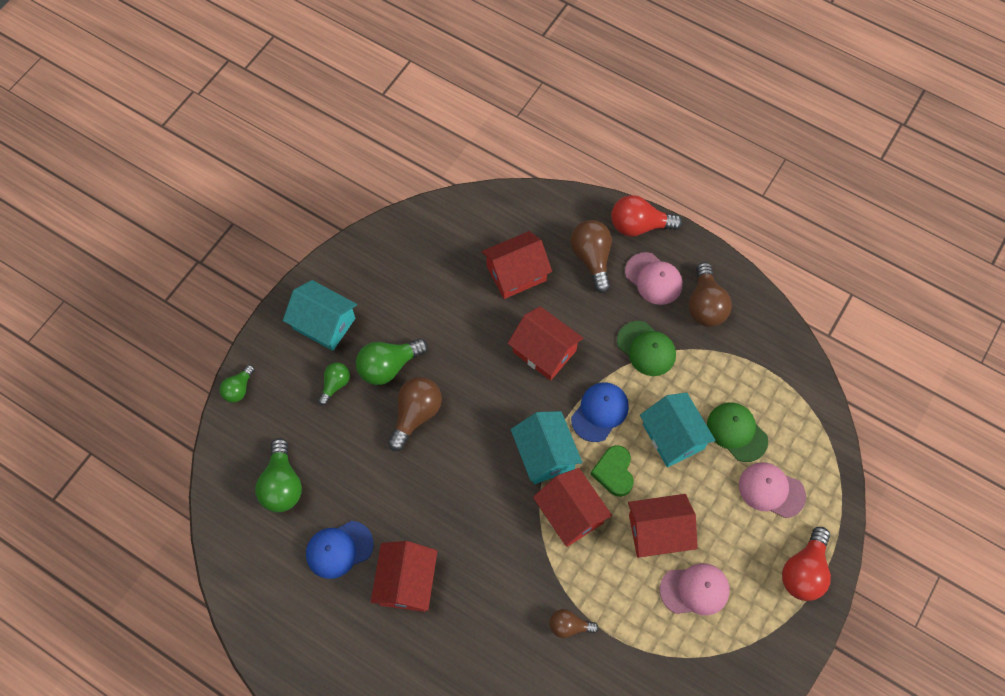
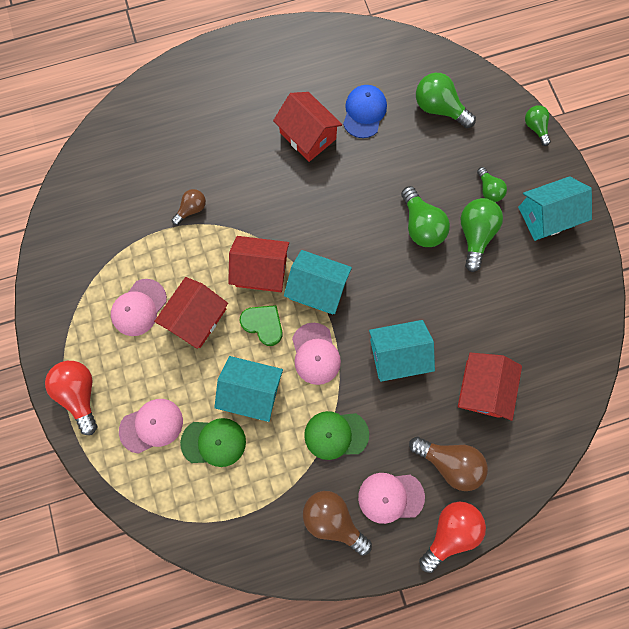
camera: 130 degrees right, 10 degrees up
(416, 414) = (421, 226): brown light bulb -> green light bulb
(544, 351) = (397, 354): red house -> turquoise house
(600, 412) = (315, 354): blue cap -> pink cap

